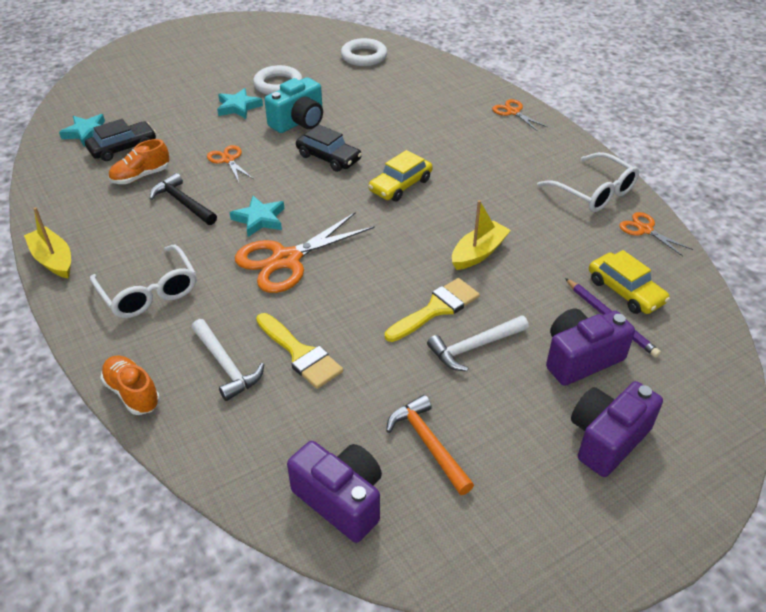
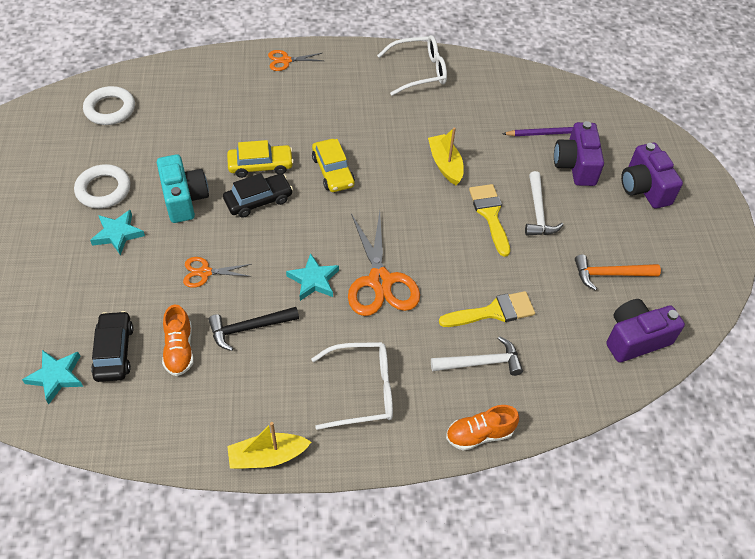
camera: 65 degrees left, 10 degrees up
(625, 291) = (528, 112): yellow car -> yellow car (260, 165)
(645, 230) = (476, 70): orange scissors -> none

